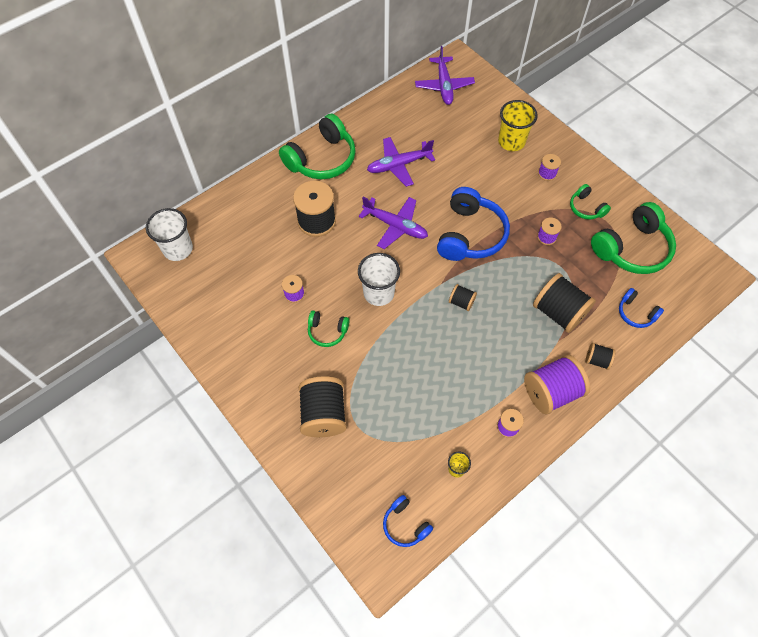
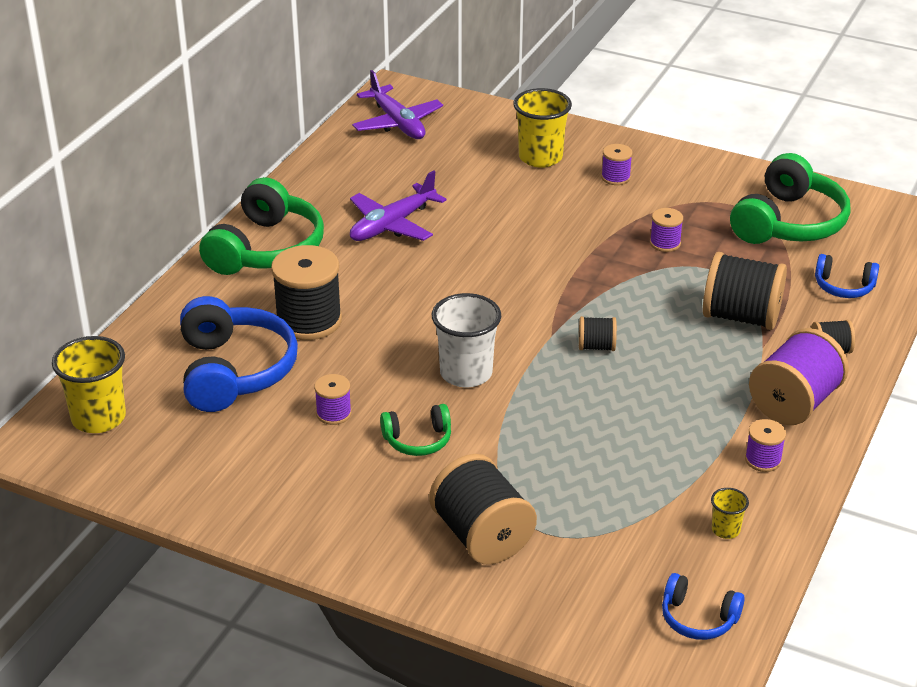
camera: 25 degrees left, 25 degrees down
(178, 249) = (98, 418): white cup -> yellow cup
(395, 226) = (436, 292): purple plane -> none
(470, 235) = (555, 271): blue headphones -> blue headphones (234, 371)
(586, 208) = (696, 198): green headphones -> none

